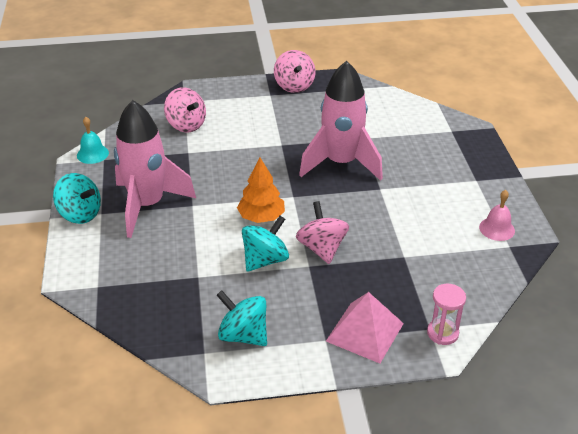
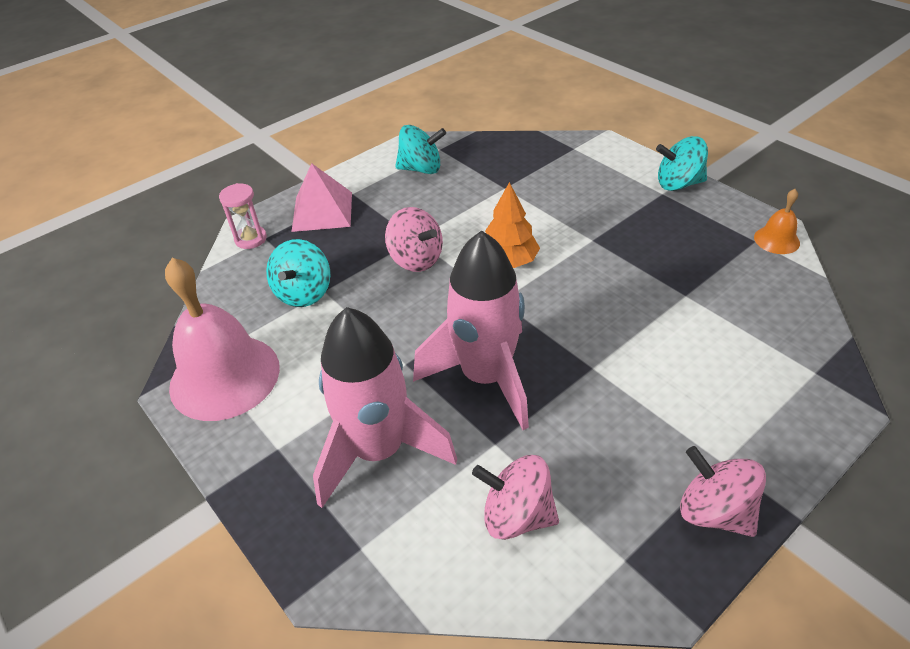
camera: 150 degrees right, 5 degrees up
(92, 154) = (776, 240): turquoise bell -> orange bell
(147, 205) = (633, 219): pink rocket -> pink rocket (379, 451)
(186, 125) = (748, 332): pink spinning top -> pink spinning top (517, 515)
(265, 260) = (461, 225): turquoise spinning top -> turquoise spinning top (304, 293)
(497, 229) = (224, 376): pink bell -> pink bell, size x2.20

